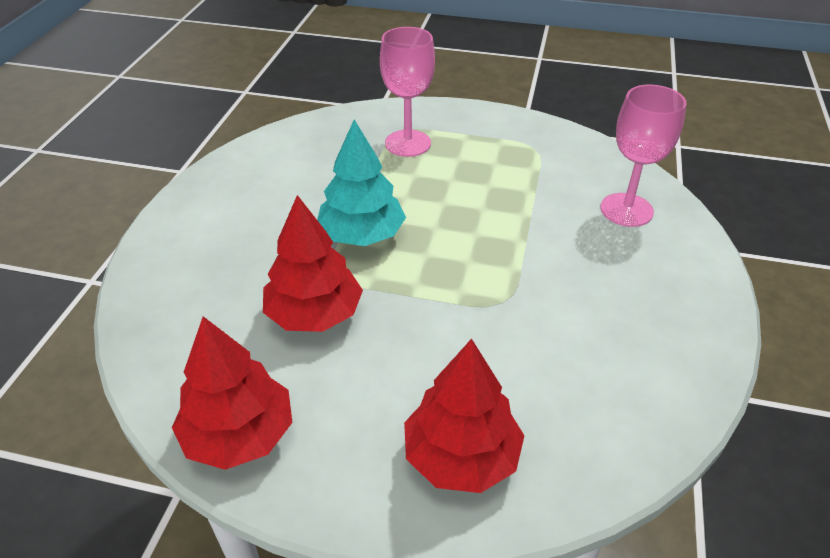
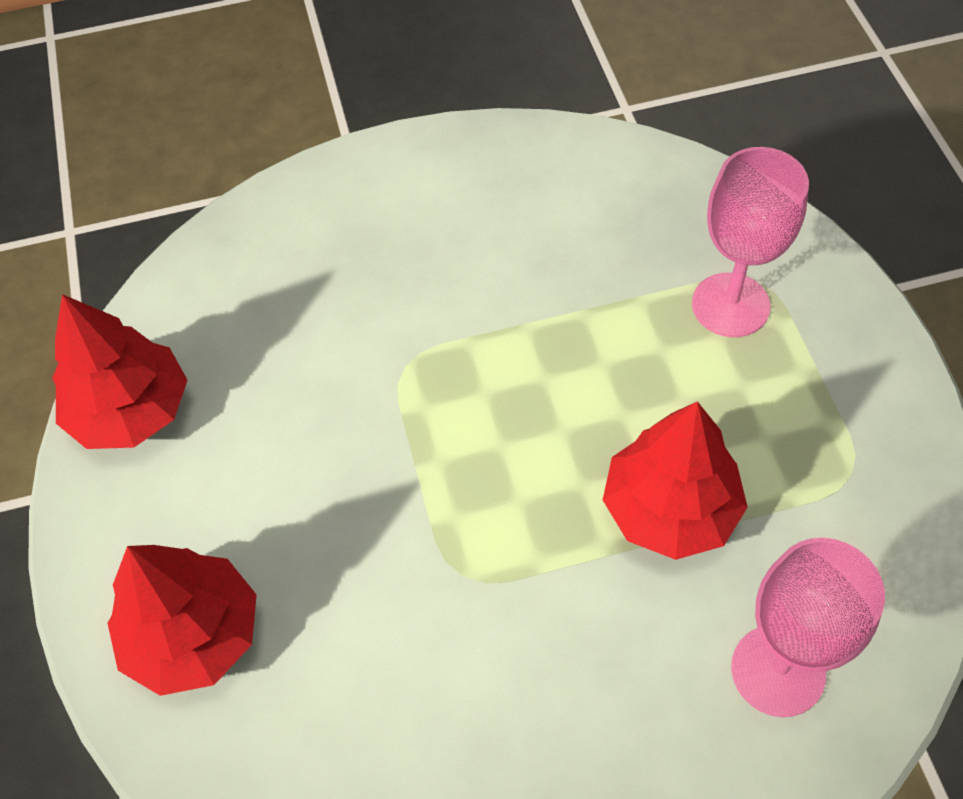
camera: 65 degrees right, 15 degrees up
(314, 314) = (327, 381): red tree -> red tree (670, 509)
(362, 235) = (493, 355): turquoise tree -> none

